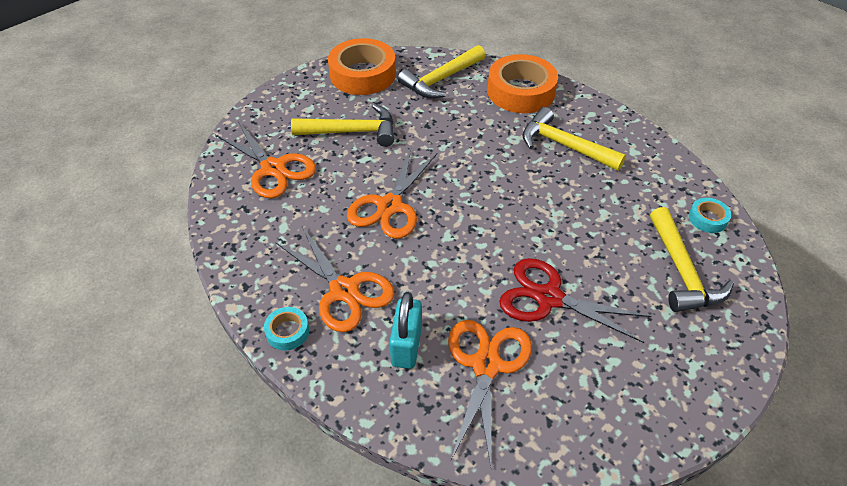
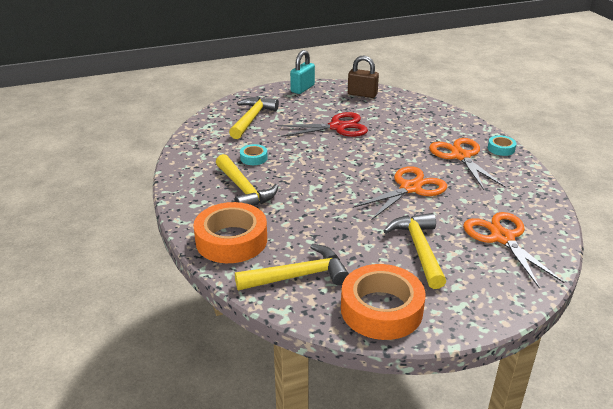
camera: 155 degrees left, 15 degrees down
(352, 132) = (419, 249): yellow hammer -> yellow hammer turned 60 degrees clockwise
(406, 345) = (431, 130): turquoise padlock -> turquoise padlock (302, 89)
(486, 365) = (392, 115): orange scissors -> none
(548, 297) = (338, 127): red scissors -> red scissors turned 60 degrees counterclockwise
(577, 423) = (362, 94): none -> brown padlock
(707, 219) = (204, 132): turquoise tape -> turquoise tape (253, 158)

